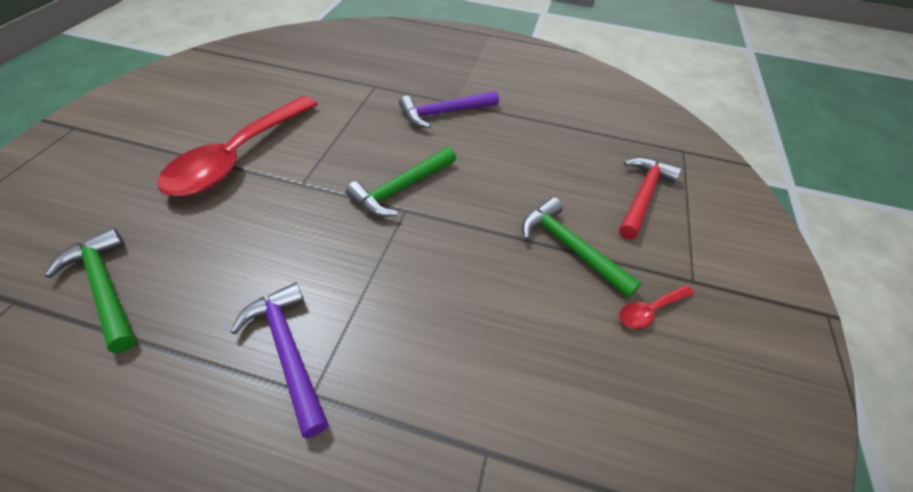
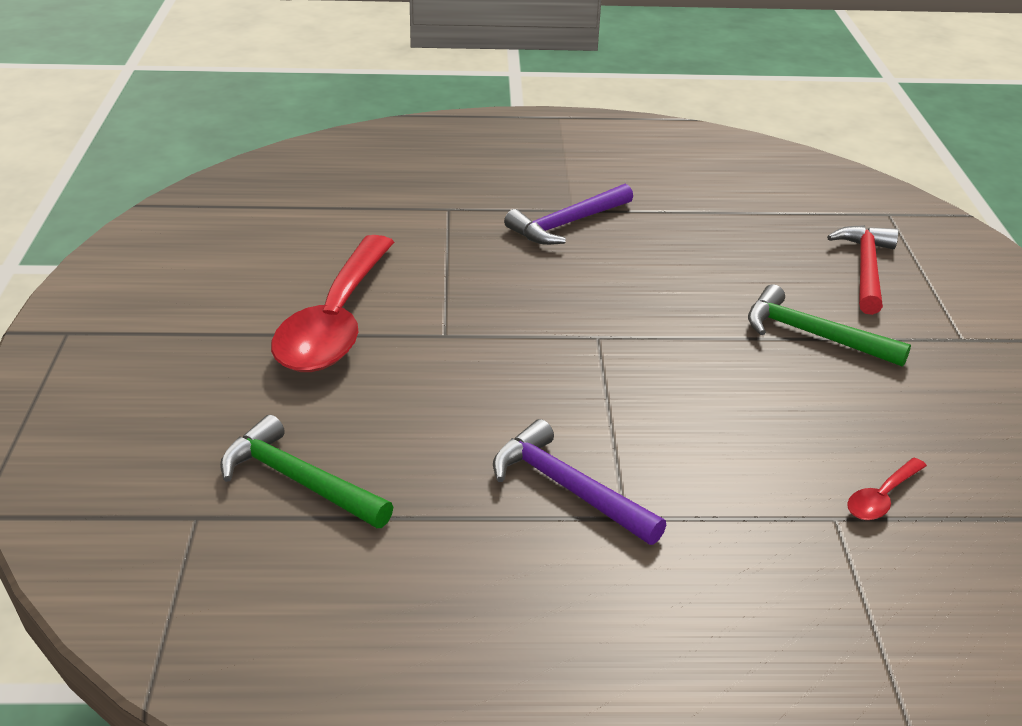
camera: 15 degrees left, 15 degrees down
(401, 188) = (575, 315): green hammer -> none
(649, 311) = (930, 374): red spoon -> red spoon (881, 498)

